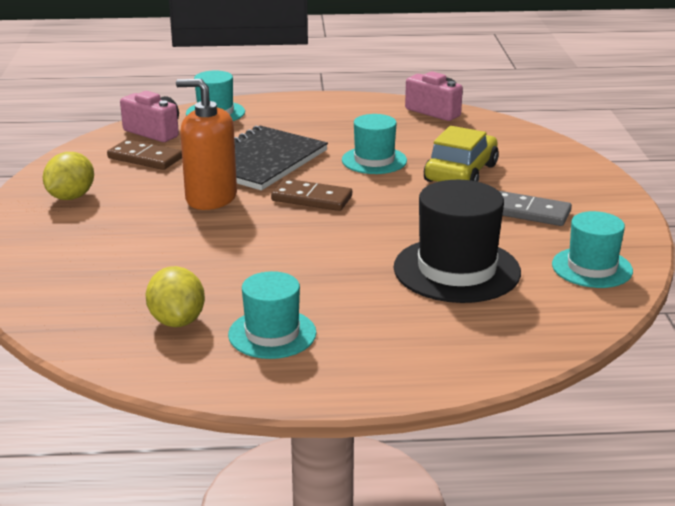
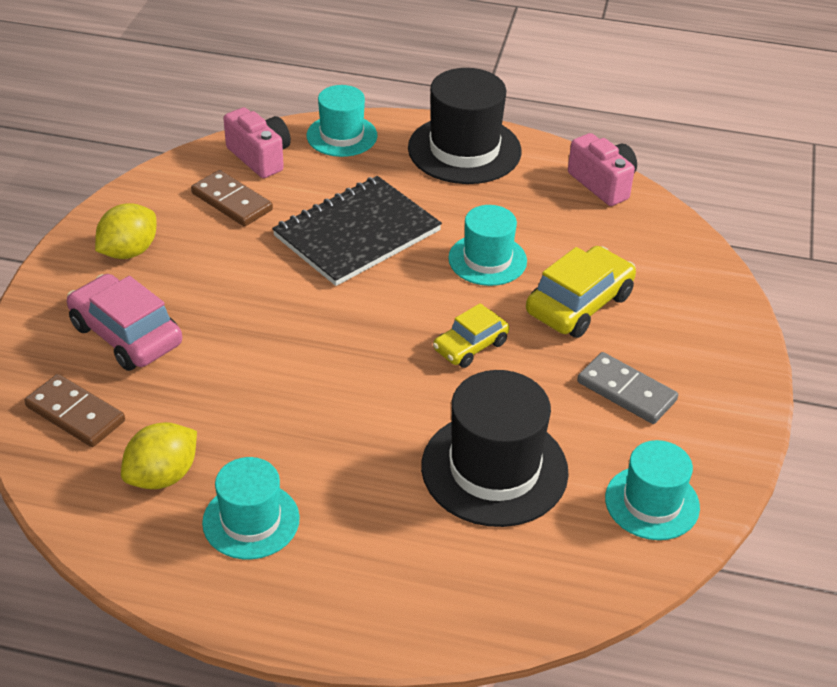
camera: 15 degrees right, 15 degrees up
(96, 244) = (126, 334): none -> pink car
(177, 321) = (162, 476): yellow lemon -> yellow lemon turned 45 degrees clockwise
(211, 198) = (276, 287): orange soap dispenser -> none
(312, 198) = (386, 311): brown domino -> brown domino (75, 414)
(318, 108) = (464, 150): none -> black hat
(391, 207) = (470, 346): none -> yellow car

